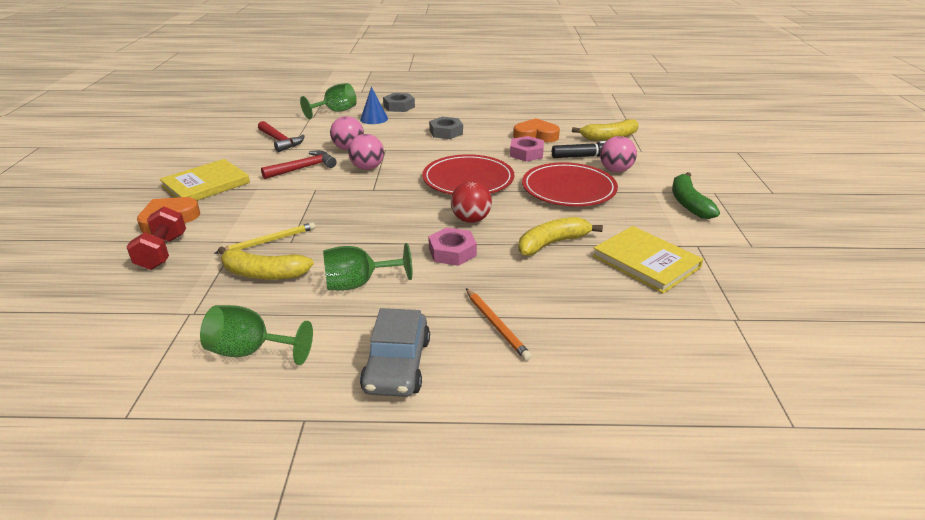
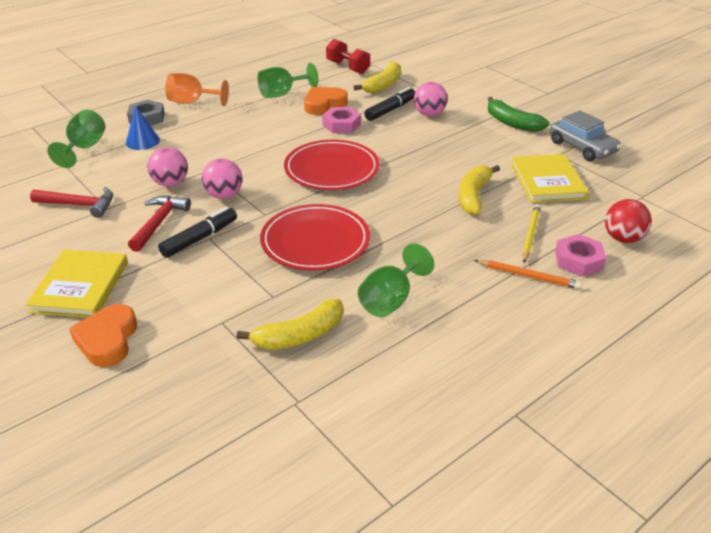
camera: 40 degrees left, 5 degrees up
(162, 252) = (164, 371): red dumbbell -> red dumbbell (348, 67)
(250, 351) = (400, 397): green goblet -> green goblet (282, 94)
(269, 241) = (252, 306): yellow pencil -> yellow pencil (530, 234)
(309, 187) = (200, 238): none -> black marker
(397, 365) = (512, 340): grey car -> grey car (582, 147)
(443, 106) = (192, 102): none -> orange goblet
(446, 132) = (240, 130): grey nut -> none
(452, 252) = (417, 237): pink nut -> pink nut (578, 260)
(471, 220) = (389, 204): red ball -> red ball (622, 238)
(568, 188) = (419, 144): red plate -> red plate (315, 241)
(646, 262) = (547, 181): yellow book -> yellow book turned 75 degrees clockwise

